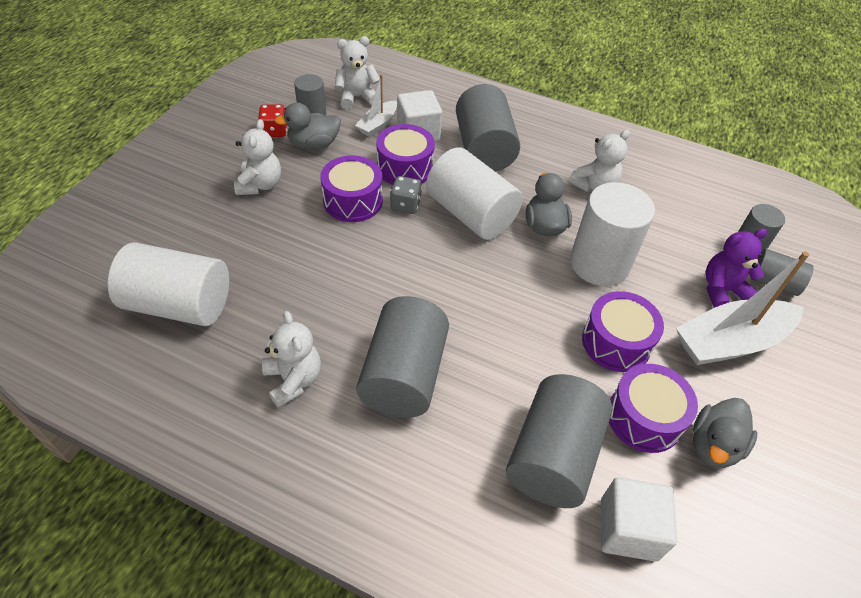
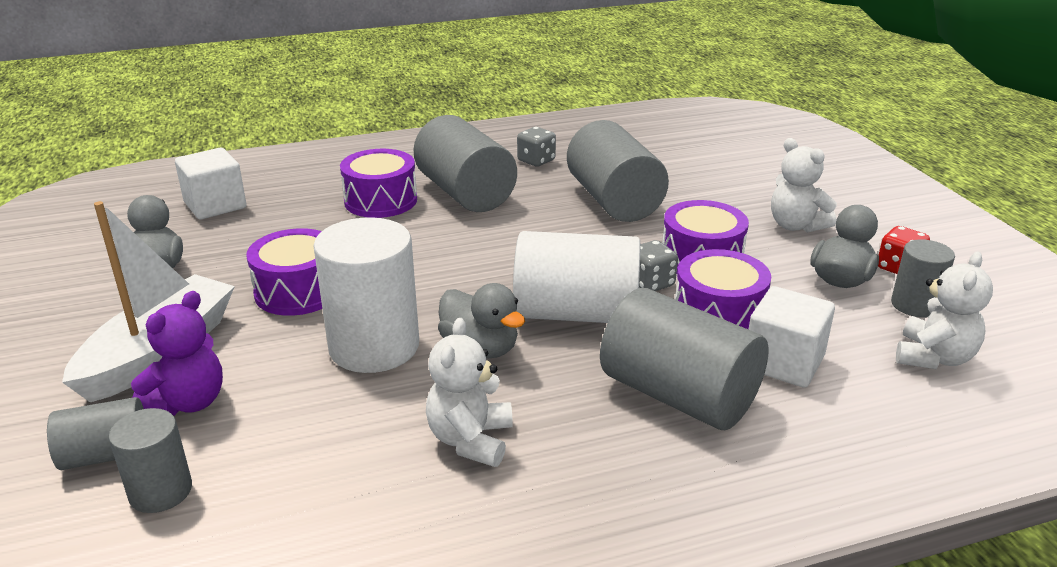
camera: 140 degrees right, 20 degrees down
(179, 304) = (676, 151): white cylinder -> none
(293, 380) = (536, 161): white teddy bear -> grey dice
(378, 124) = (839, 341): white boat -> none
(552, 456) = (302, 209): grey cylinder -> grey cylinder (614, 201)
(644, 418) = (235, 258): purple drum -> purple drum (381, 201)

